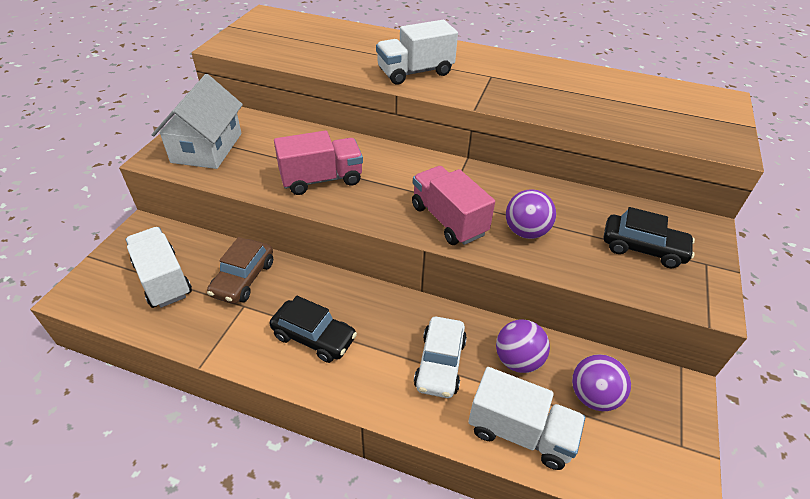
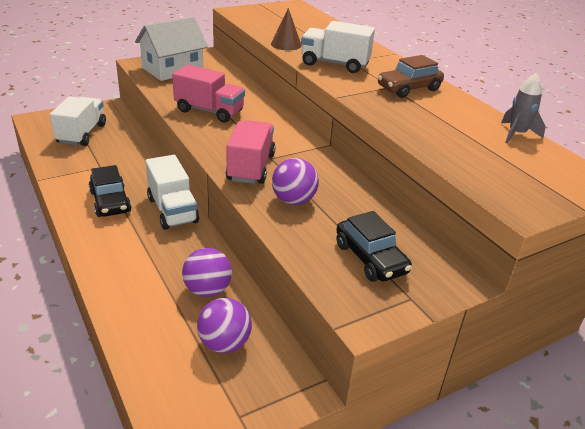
camera: 40 degrees right, 10 degrees down
(243, 279) = (120, 155): brown car -> brown car (408, 88)
(340, 68) = (286, 44): none -> brown cone
(440, 363) = (156, 259): white car -> none
(520, 432) = (144, 323): white truck -> white truck (172, 210)
(629, 80) = (517, 134): none -> grey rocket

